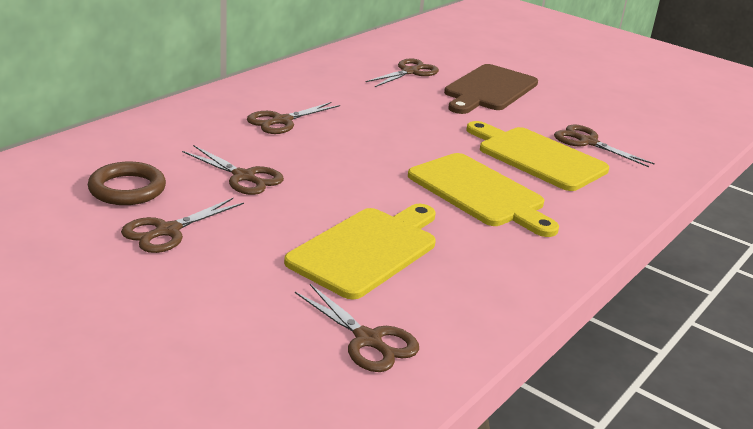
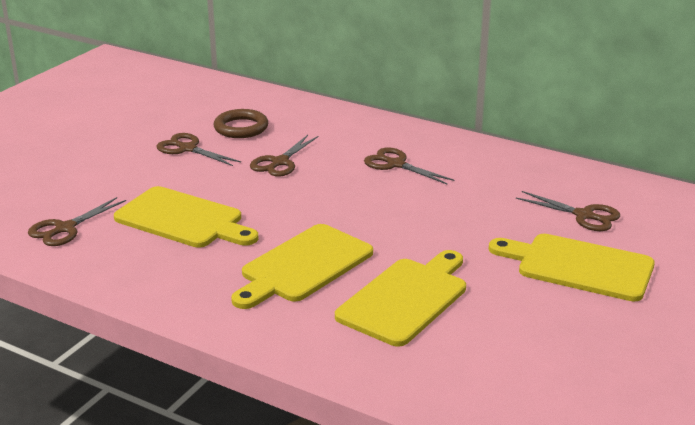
camera: 85 degrees right, 0 degrees up
(489, 90) = (579, 266): brown cutting board -> yellow cutting board
(588, 142) = (471, 335): brown scissors -> none

